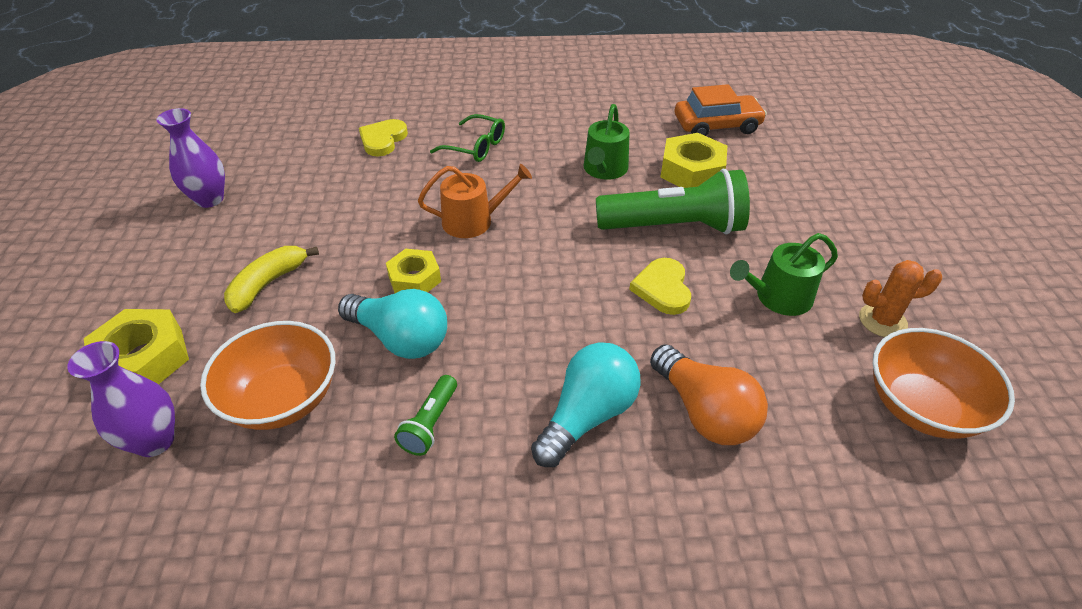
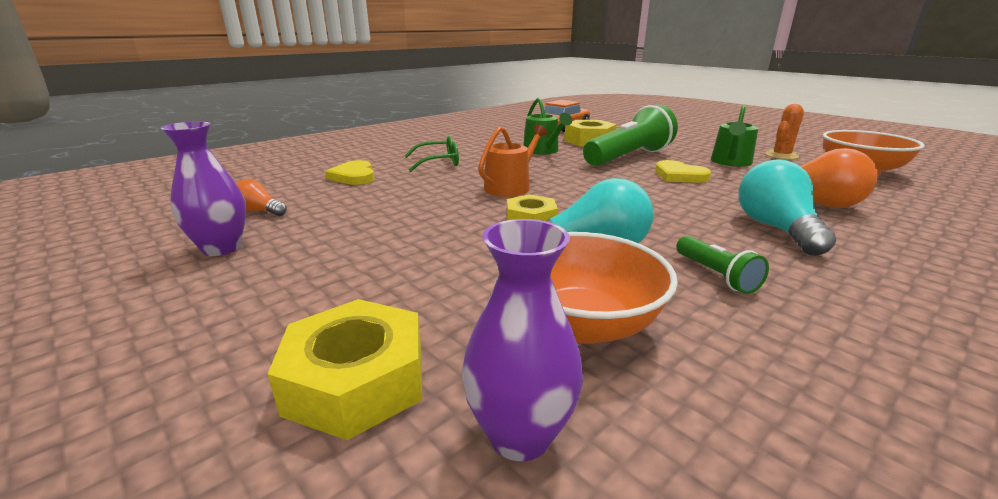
camera: 40 degrees left, 20 degrees down
(268, 284) = (405, 269): yellow banana -> none
(271, 163) = (259, 211): none -> orange light bulb

